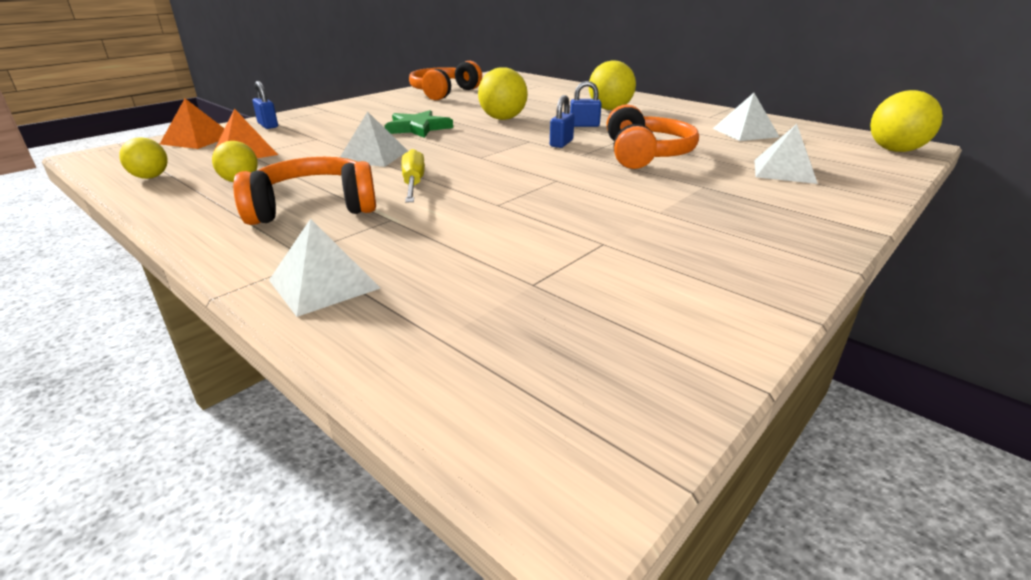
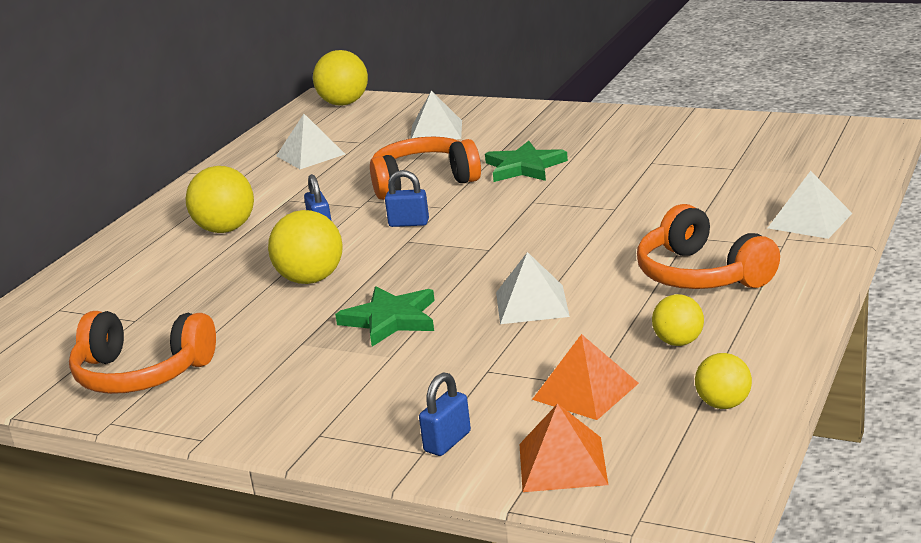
camera: 105 degrees left, 5 degrees down
(413, 184) = (600, 254): yellow screwdriver -> none
(647, 188) = (524, 167): none -> green star

